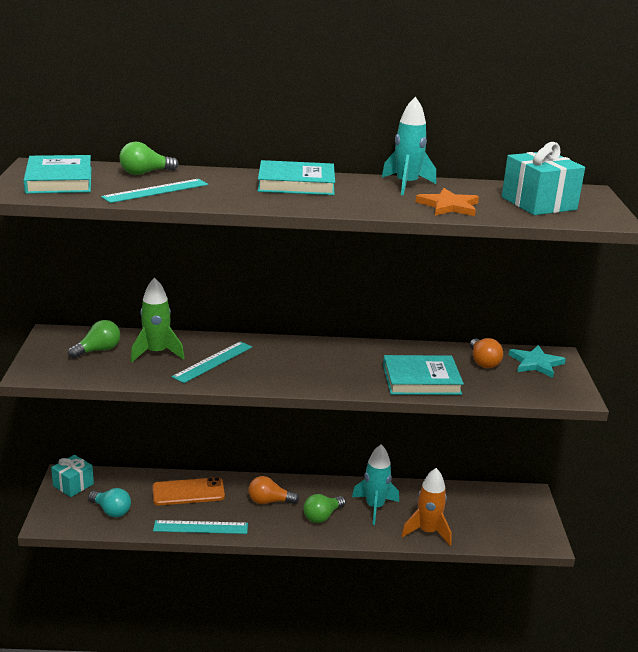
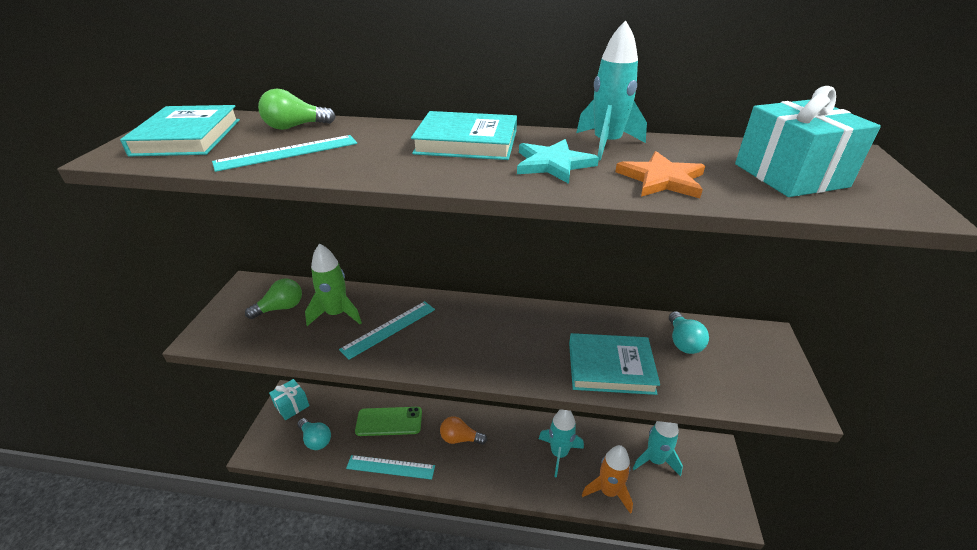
camera: 10 degrees right, 10 degrees up
(188, 492) = (389, 421): orange phone -> green phone
(322, 516) = (507, 462): green light bulb -> none
(471, 506) = (655, 460): none -> turquoise rocket
(483, 362) = (683, 342): orange light bulb -> turquoise light bulb
(536, 363) = (745, 347): turquoise star -> turquoise star (553, 164)

